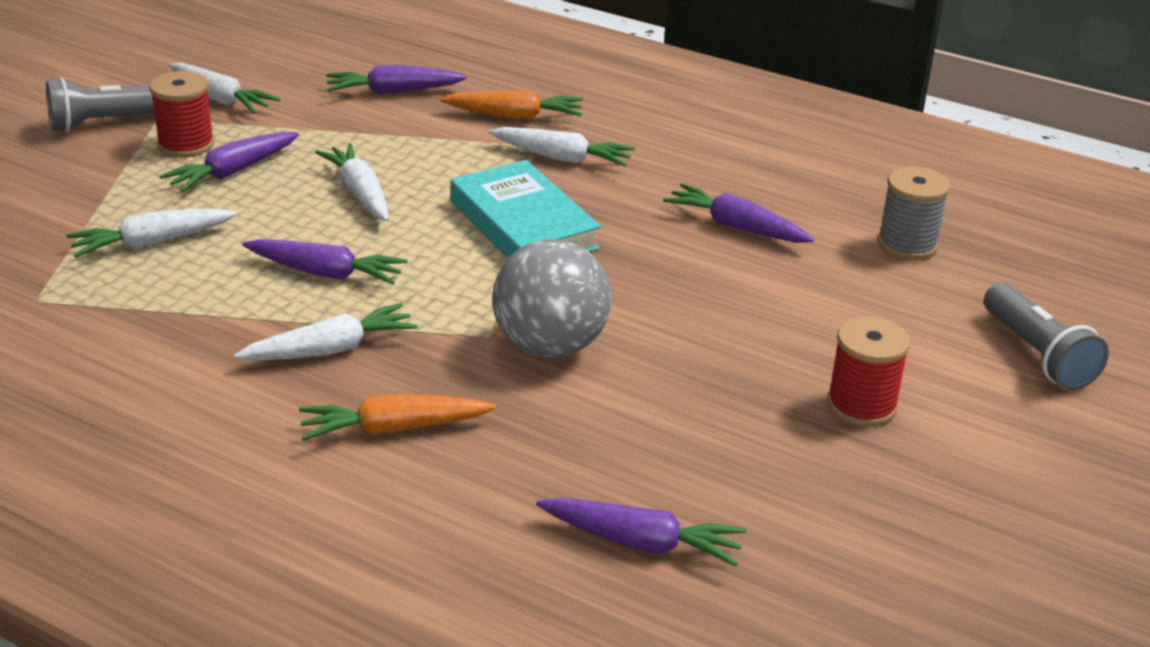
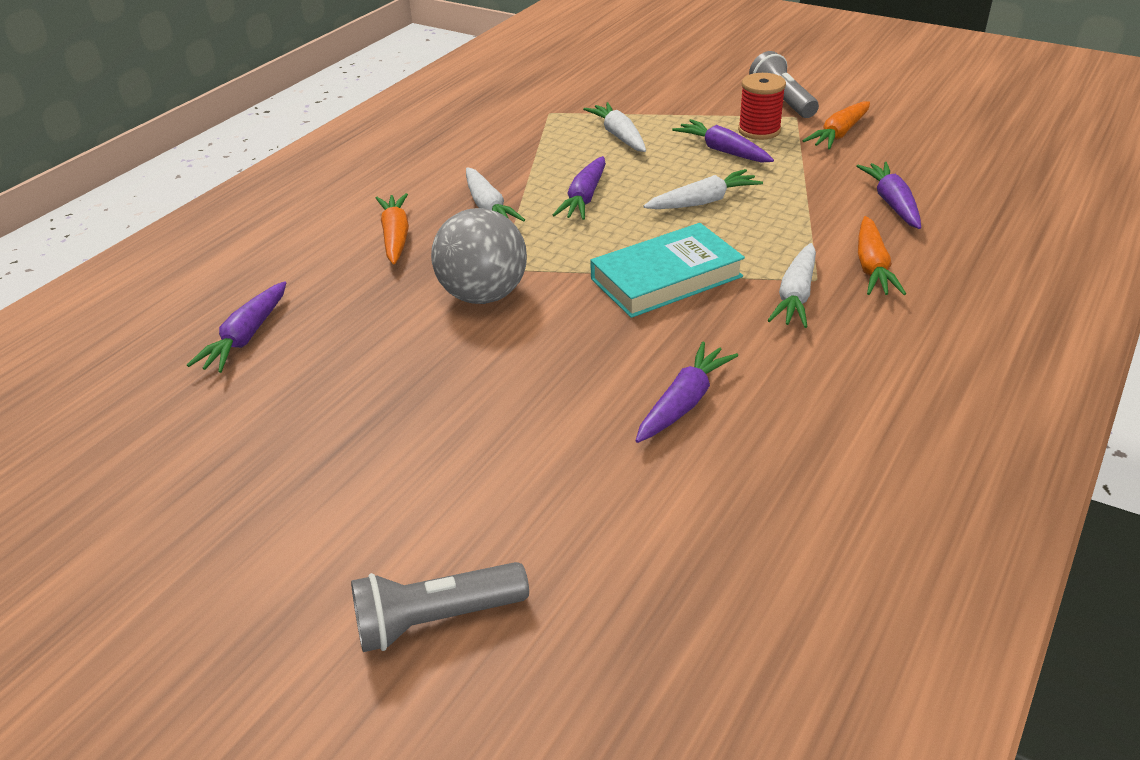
camera: 95 degrees right, 5 degrees up
(220, 99) = (839, 134): white carrot -> orange carrot
(861, 405) = (374, 464): red spool -> none
(907, 244) = (665, 536): grey spool -> none

